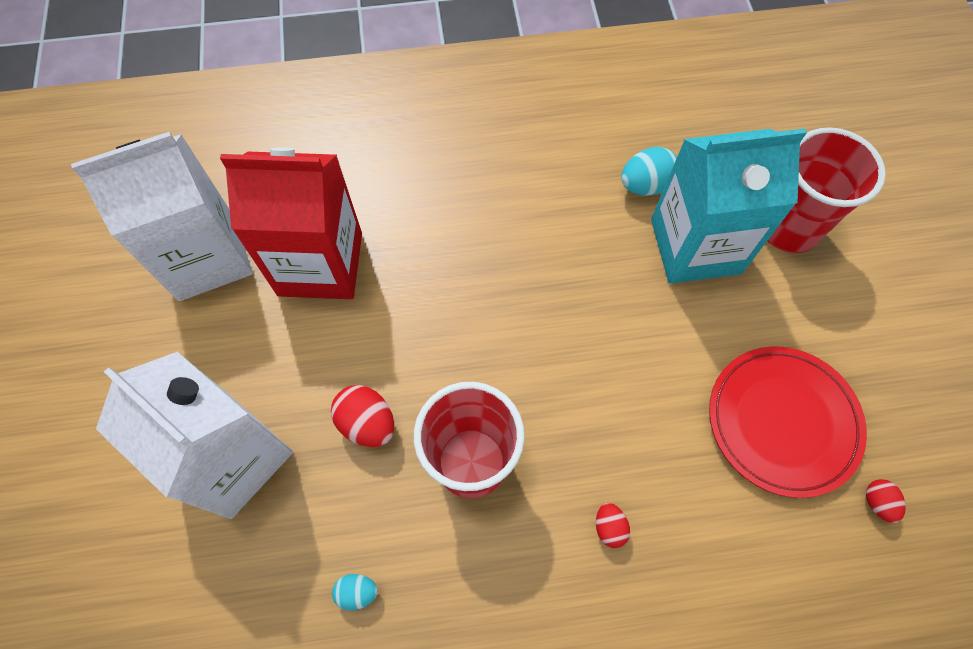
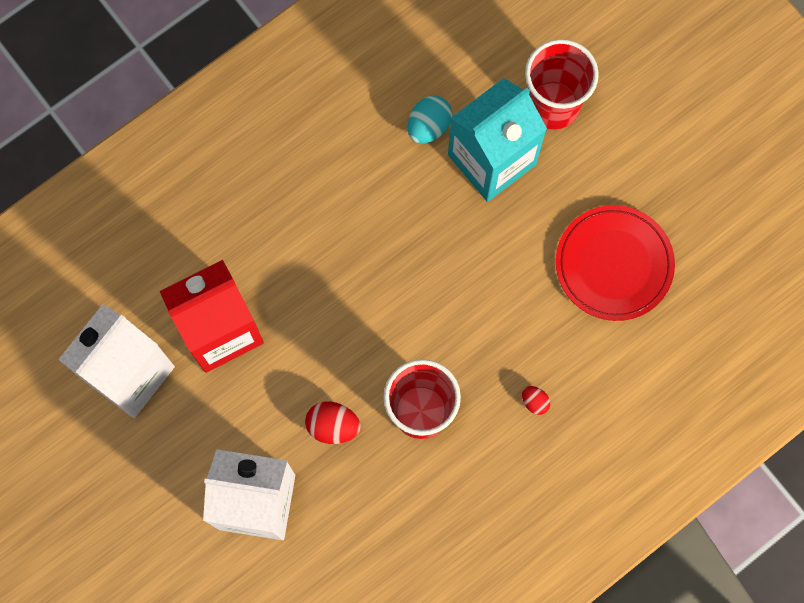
camera: 30 degrees left, 10 degrees up
(357, 592) = (396, 535): turquoise egg -> none
(877, 502) = (697, 287): red egg -> none

